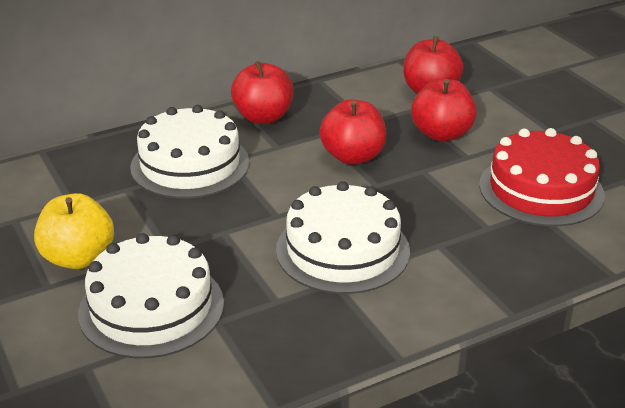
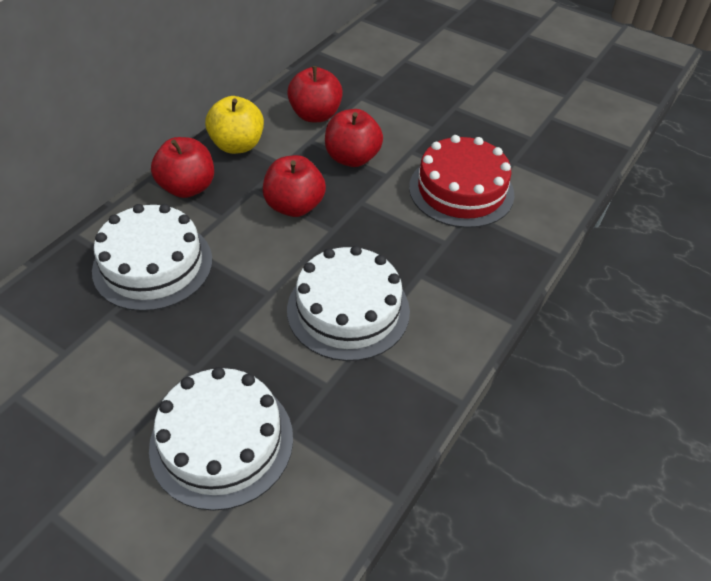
camera: 30 degrees left, 15 degrees up
(78, 258) = (113, 415): yellow apple -> yellow apple (237, 145)

